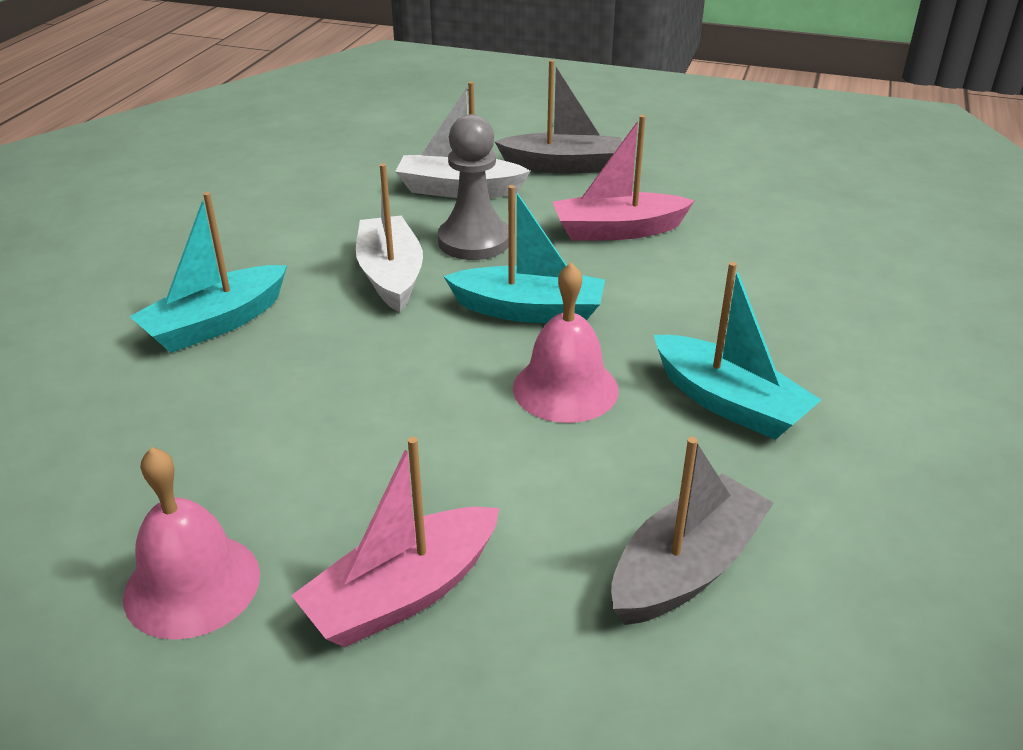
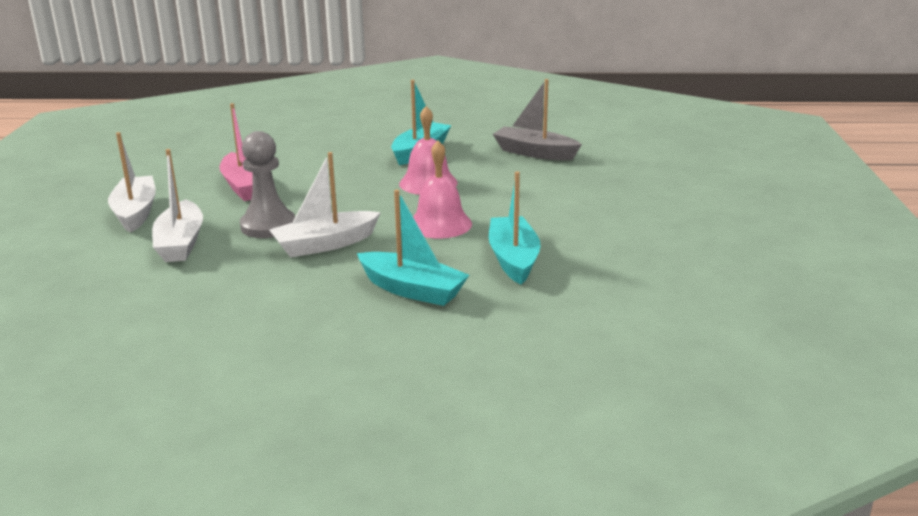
camera: 105 degrees left, 10 degrees down
(192, 584) = (628, 237): pink bell -> pink bell (440, 224)
(403, 593) = (592, 196): pink boat -> none
(529, 310) = (355, 199): turquoise boat -> turquoise boat (513, 259)
(562, 166) = (135, 213): grey boat -> white boat

